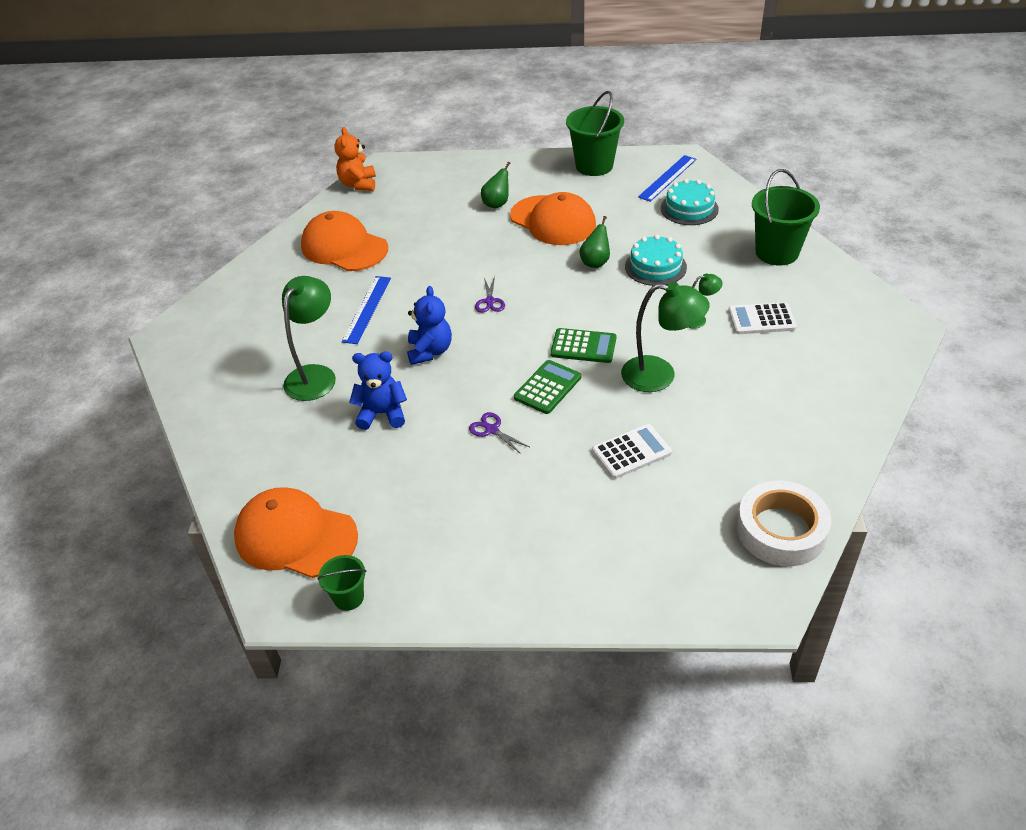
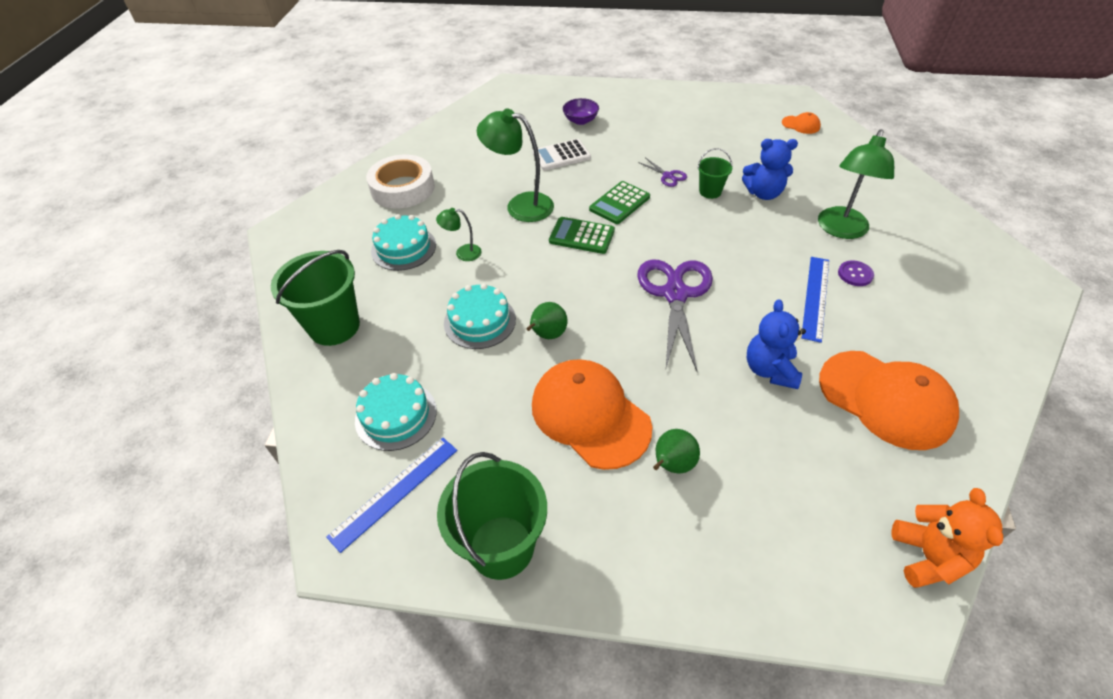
camera: 175 degrees left, 5 degrees up
(295, 536) = (801, 125): orange cap -> orange cap, size x0.43
(323, 331) = (855, 274): none -> purple button
(348, 597) = (752, 98): green bucket -> green bucket (710, 192)
(430, 351) = (732, 243): blue teddy bear -> blue teddy bear (770, 370)
(490, 301) = (675, 294): purple scissors -> purple scissors, size x2.26
(619, 522) = (580, 120): none -> purple bowl
(761, 319) = (403, 248): white calculator -> turquoise cake
(781, 530) = (480, 112): white tape -> white tape (403, 188)

